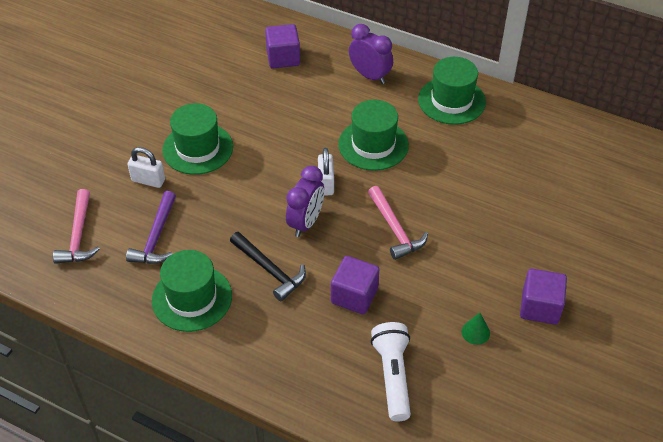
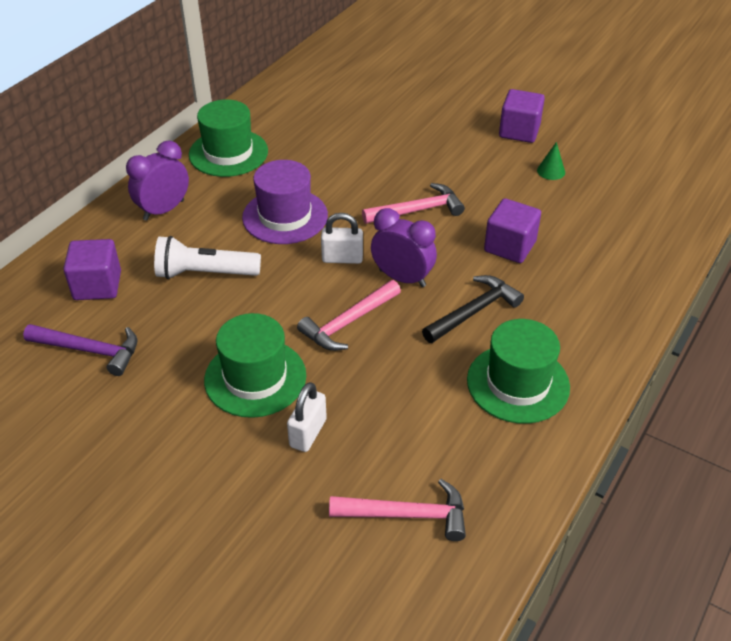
camera: 85 degrees left, 5 degrees down
(156, 237) = (415, 421): purple hammer -> purple hammer (89, 350)
(253, 193) = (349, 322): none -> pink hammer
(373, 144) = (285, 216): green hat -> purple hat
(393, 376) = (608, 227): white flashlight -> white flashlight (205, 273)

